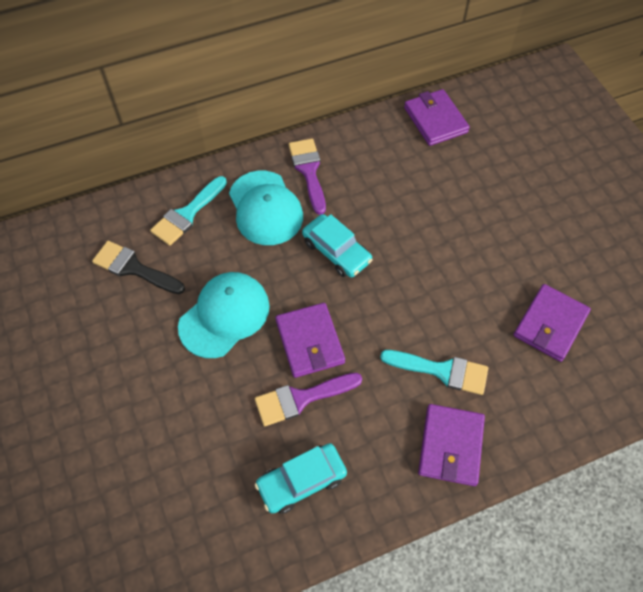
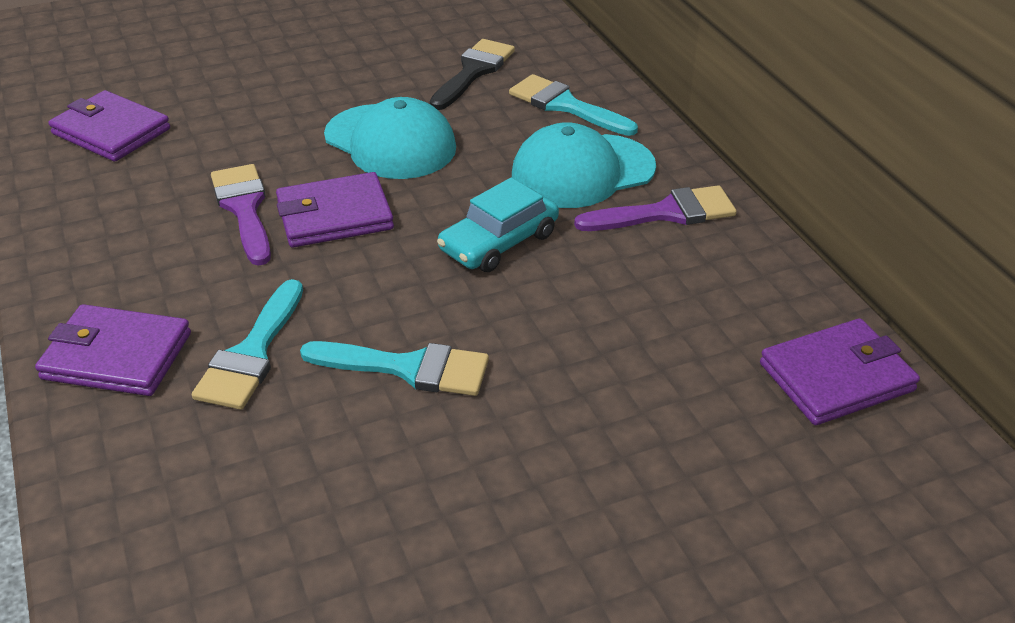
camera: 90 degrees right, 20 degrees down
(301, 481) = (123, 210): turquoise car -> none
(446, 291) = (408, 368): none -> turquoise brush
(550, 324) = (316, 516): purple wallet -> purple wallet (111, 131)

